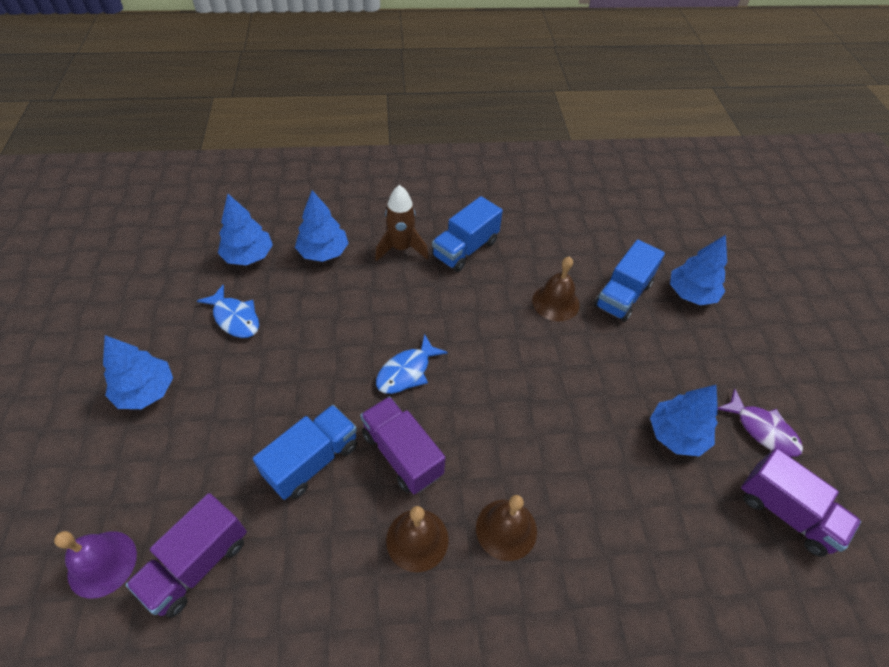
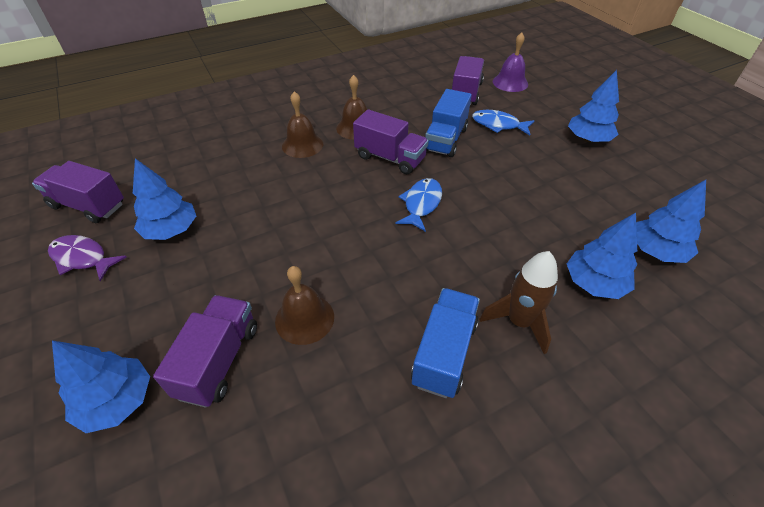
camera: 160 degrees right, 5 degrees down
(235, 318) = (593, 196): blue fish -> blue fish (498, 125)
(622, 295) = (219, 361): blue truck -> purple truck

